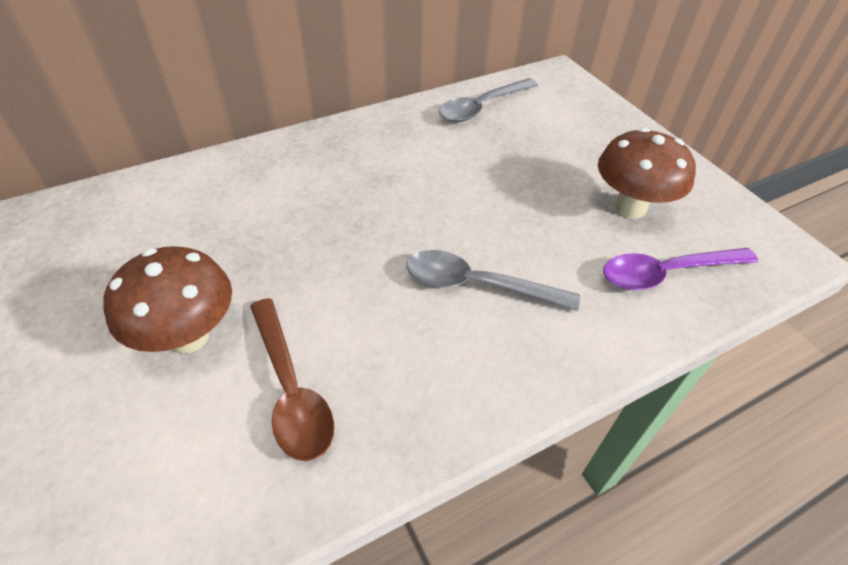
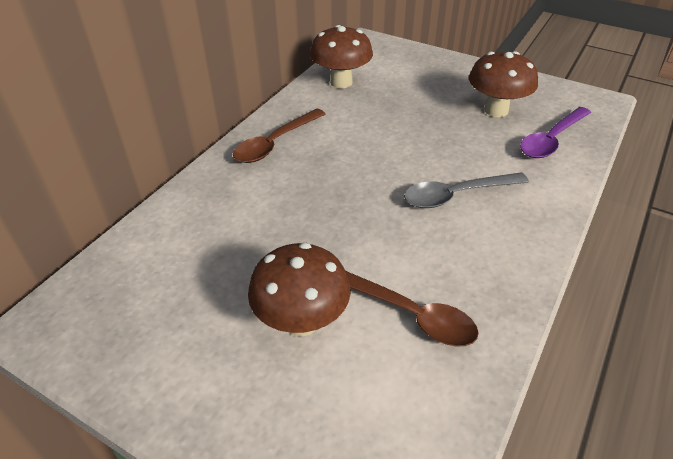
camera: 30 degrees left, 5 degrees down
(350, 145) = (274, 143): none -> brown spoon
(481, 107) = (341, 82): grey spoon -> brown mushroom

